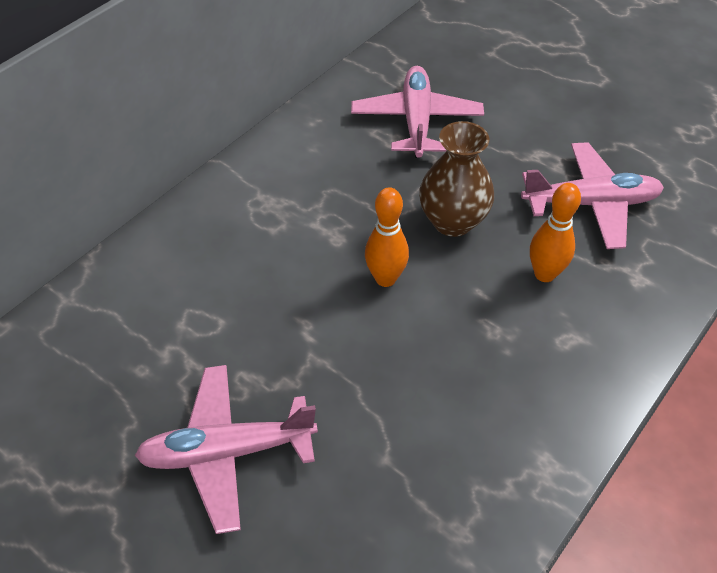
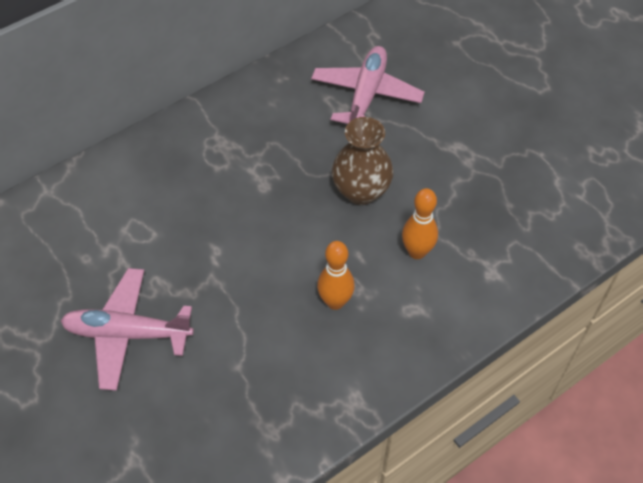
camera: 15 degrees right, 5 degrees up
(385, 278) = (289, 227): orange bowling pin -> orange bowling pin (335, 302)
(590, 203) = (481, 200): pink plane -> none

